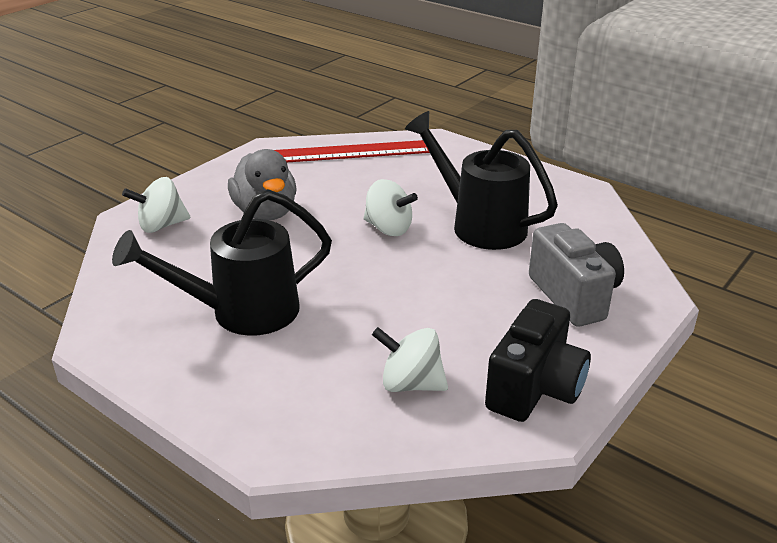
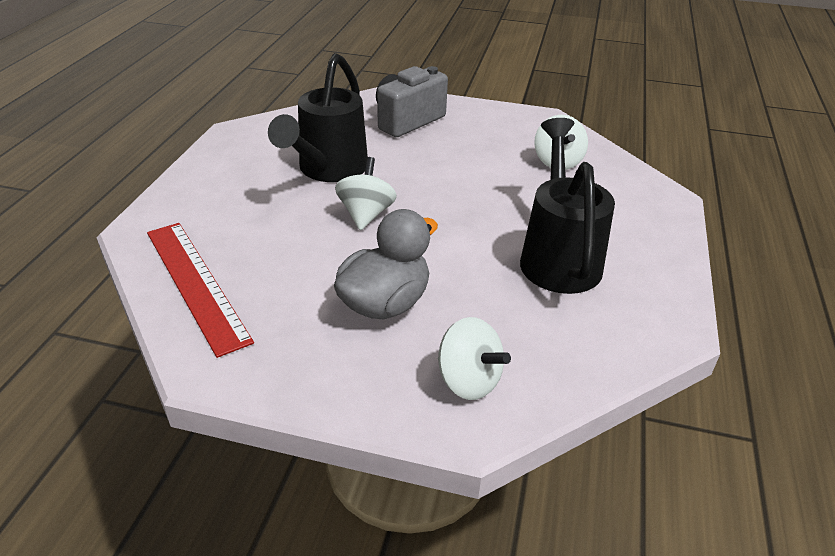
camera: 115 degrees left, 5 degrees up
(242, 312) = (558, 257): black watering can -> black watering can turned 135 degrees counterclockwise
(535, 388) = (517, 123): black camera -> none

